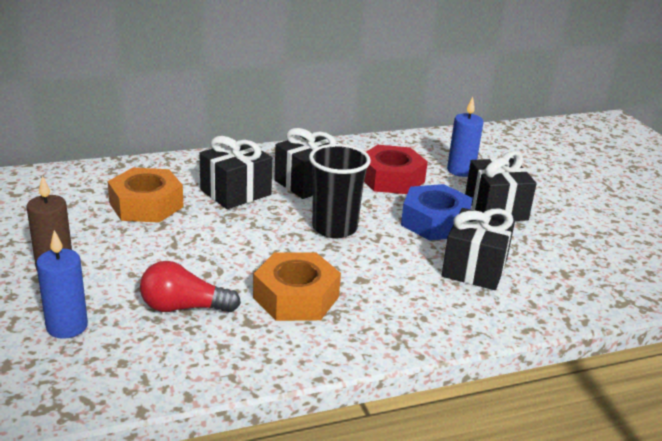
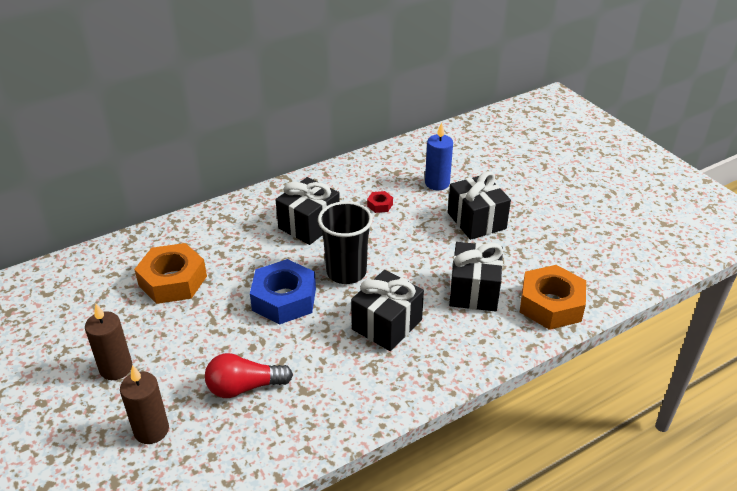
camera: 10 degrees left, 10 degrees up
(67, 326) = (151, 430): blue candle -> brown candle
(236, 192) = (248, 249): black gift -> black gift (387, 324)
(296, 297) = (335, 355): orange nut -> orange nut (551, 304)
(391, 179) = (380, 205): red nut -> red nut, size x0.43
(435, 222) = (429, 247): blue nut -> blue nut (284, 299)

